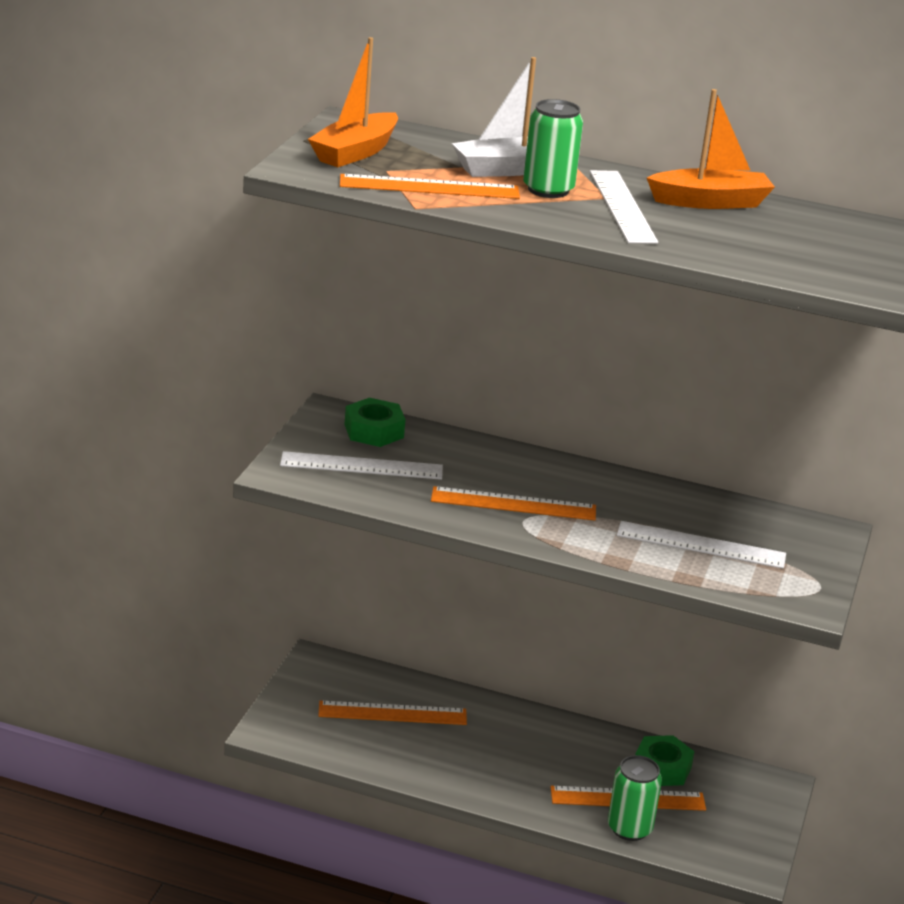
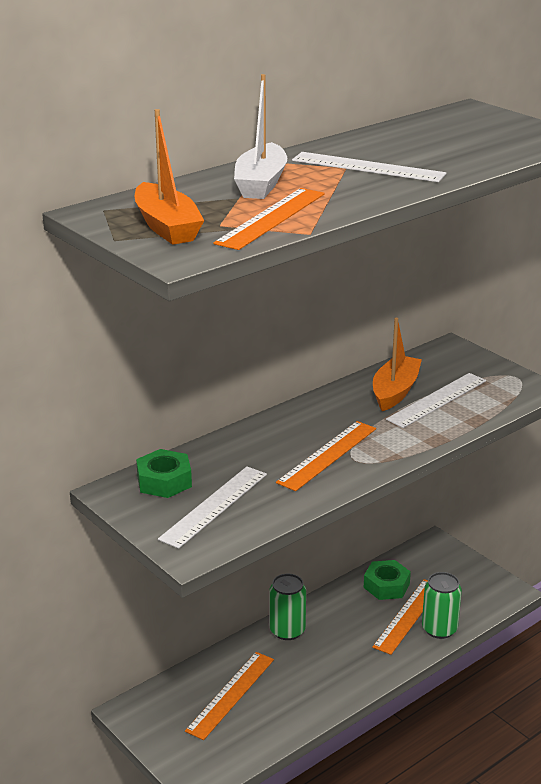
camera: 55 degrees left, 0 degrees up
(548, 190) = (315, 181): green can -> green can (287, 630)
(710, 202) = (382, 141): orange boat -> orange boat (395, 391)

